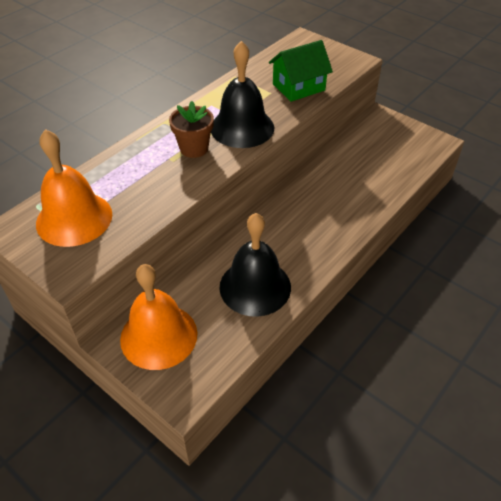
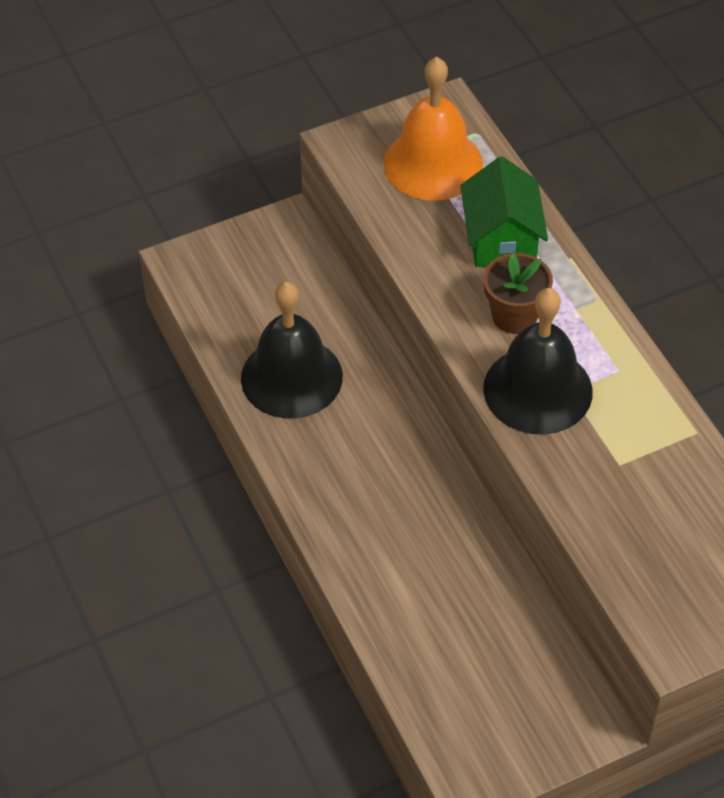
camera: 115 degrees right, 5 degrees up
(159, 336) = (273, 262): orange bell -> none
(298, 87) = (618, 510): green house -> green house (501, 239)

